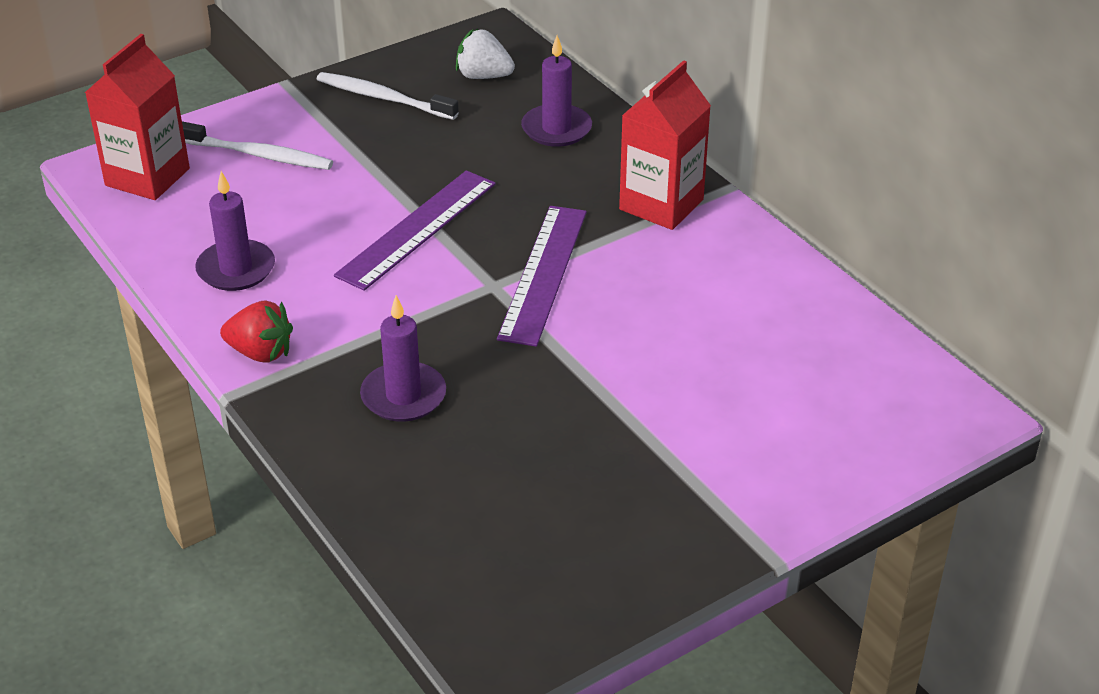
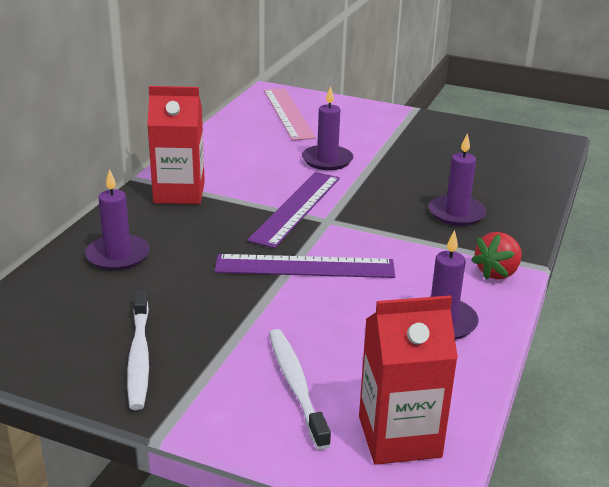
camera: 125 degrees left, 10 degrees down
(260, 353) = (497, 273): red strawberry -> red strawberry turned 120 degrees counterclockwise
(483, 76) = (58, 317): white strawberry -> none
(544, 274) = (296, 208): purple ruler -> purple ruler turned 45 degrees counterclockwise
(650, 356) = (327, 160): none -> purple candle
(853, 391) = (288, 113): none -> pink ruler

